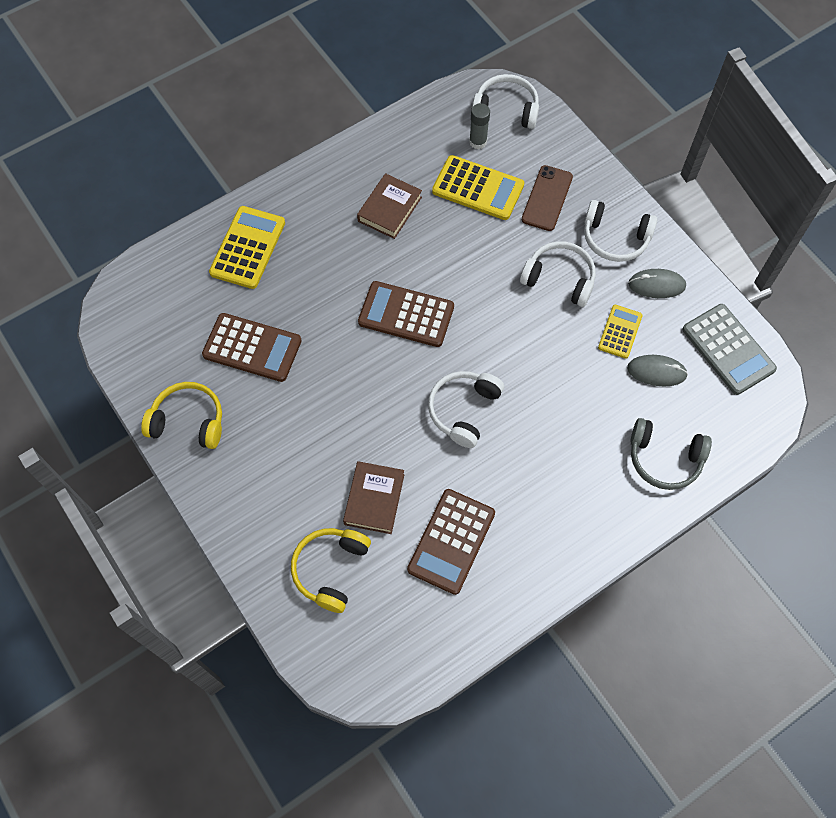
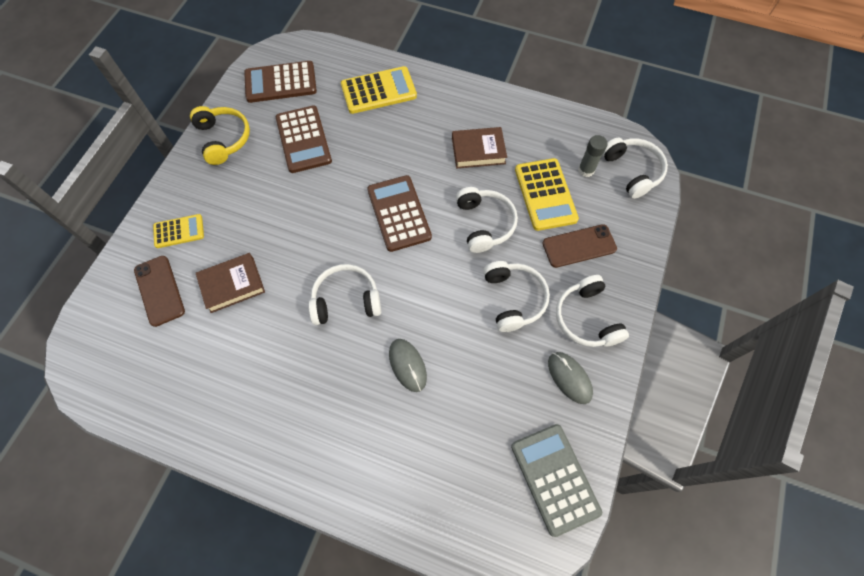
camera: 55 degrees right, 0 degrees up
(330, 569) = (159, 290): yellow headphones -> brown phone
(451, 541) = (228, 358): brown calculator -> brown calculator (280, 82)
(470, 253) = (484, 224): none -> white headphones
(620, 332) = (501, 374): yellow calculator -> yellow calculator (179, 231)
(656, 372) = (486, 428): grey mouse -> grey mouse (407, 365)
(664, 458) = (407, 485): grey headphones -> none
(728, 349) = (554, 478): grey calculator -> grey calculator turned 135 degrees clockwise

